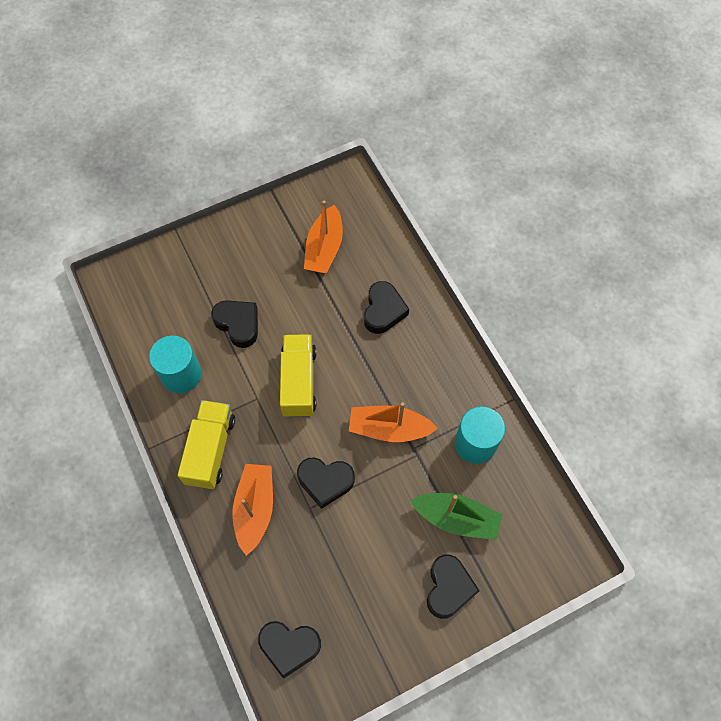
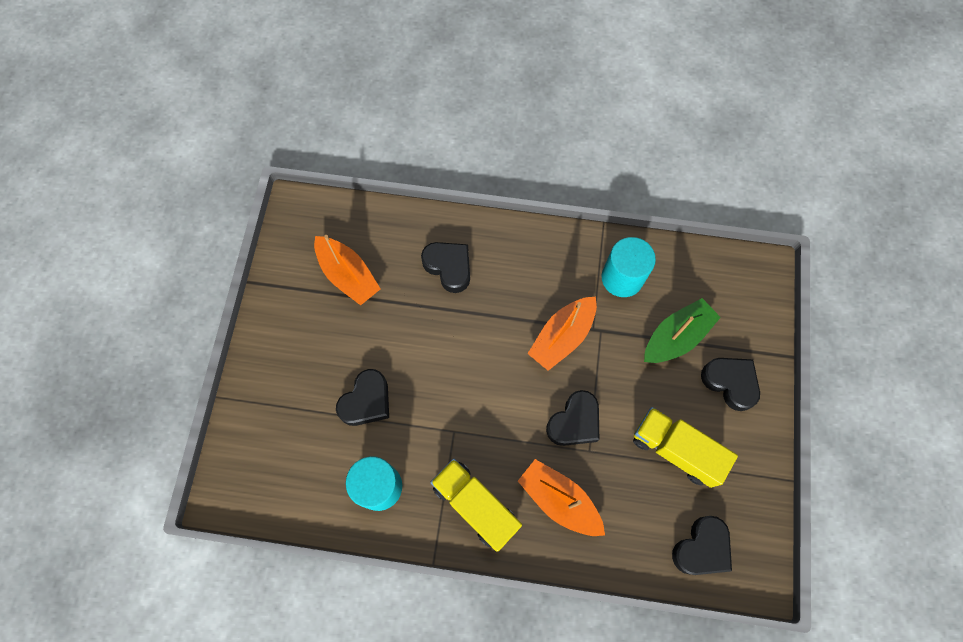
camera: 55 degrees left, 5 degrees up
(238, 324) = (366, 401): black heart -> black heart turned 135 degrees clockwise
(299, 382) = (465, 384): yellow truck -> yellow truck (675, 450)

